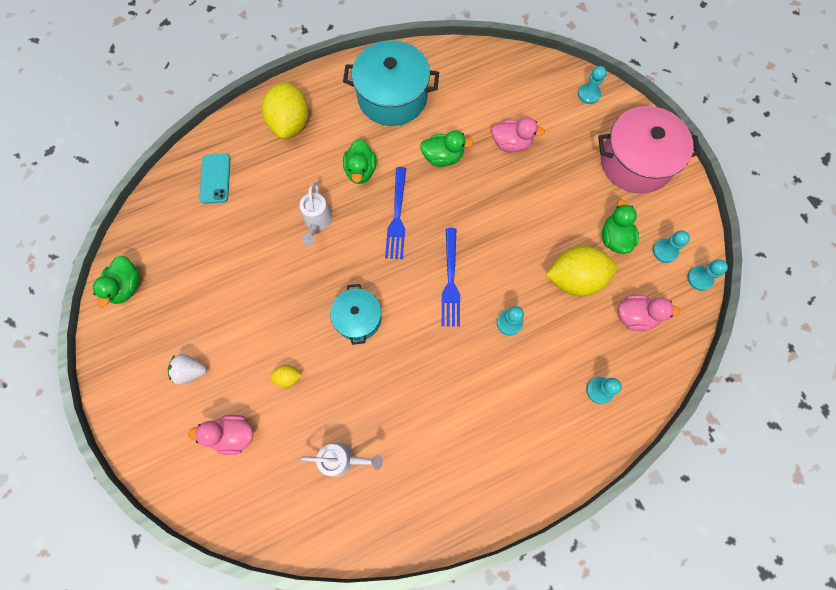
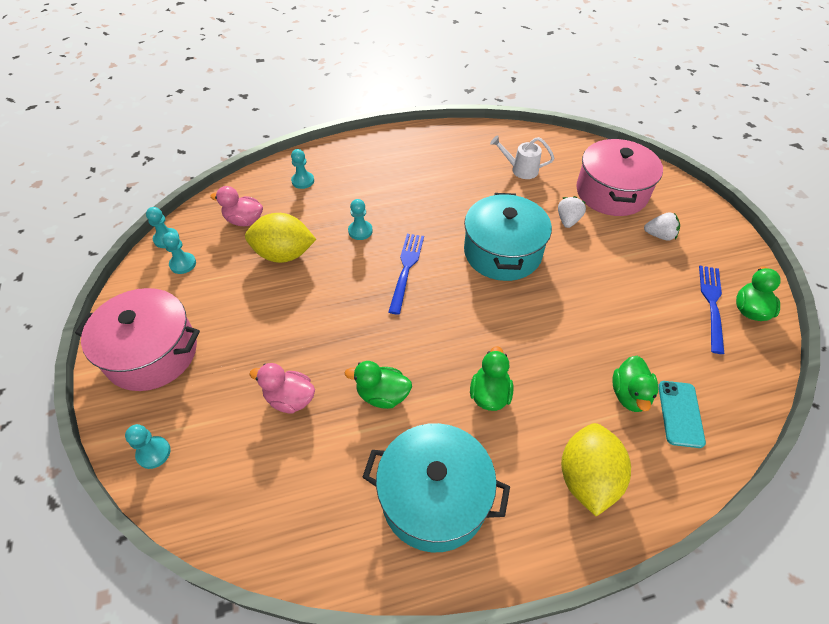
camera: 170 degrees left, 20 degrees down
(233, 435) = (611, 192): pink duck -> pink pot
(288, 377) = (568, 220): yellow lemon -> white strawberry
(317, 221) = (544, 343): white watering can -> none
(358, 318) = (502, 252): turquoise pot -> turquoise pot, size x1.72
(397, 217) = (451, 335): blue fork -> blue fork (711, 304)
(614, 238) = (225, 282): green duck -> green duck (629, 395)

